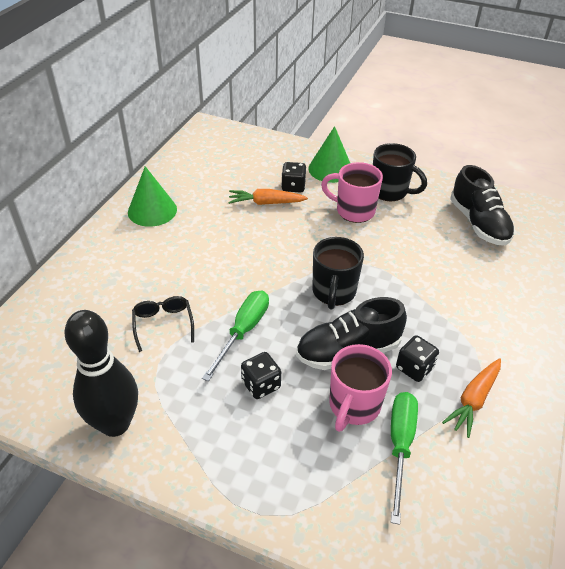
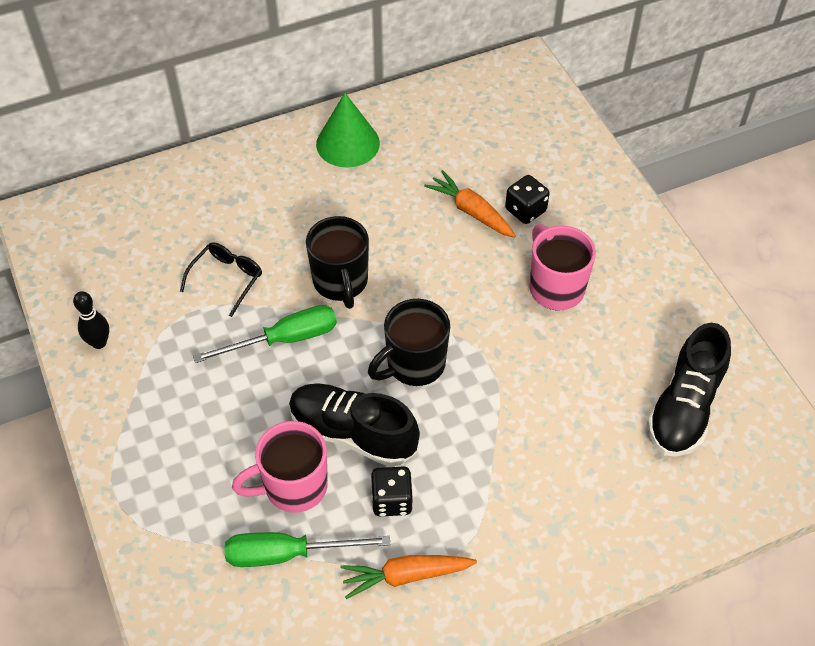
camera: 45 degrees right, 10 degrees up
(115, 424) = (99, 343): black bowling pin -> black bowling pin, size x0.47
(261, 385) = (241, 402): black dice -> none
(330, 169) = (598, 215): green cone -> none
(390, 191) = (631, 292): black mug -> black mug (340, 282)
(400, 446) = (288, 554): green screwdriver -> green screwdriver turned 150 degrees counterclockwise

